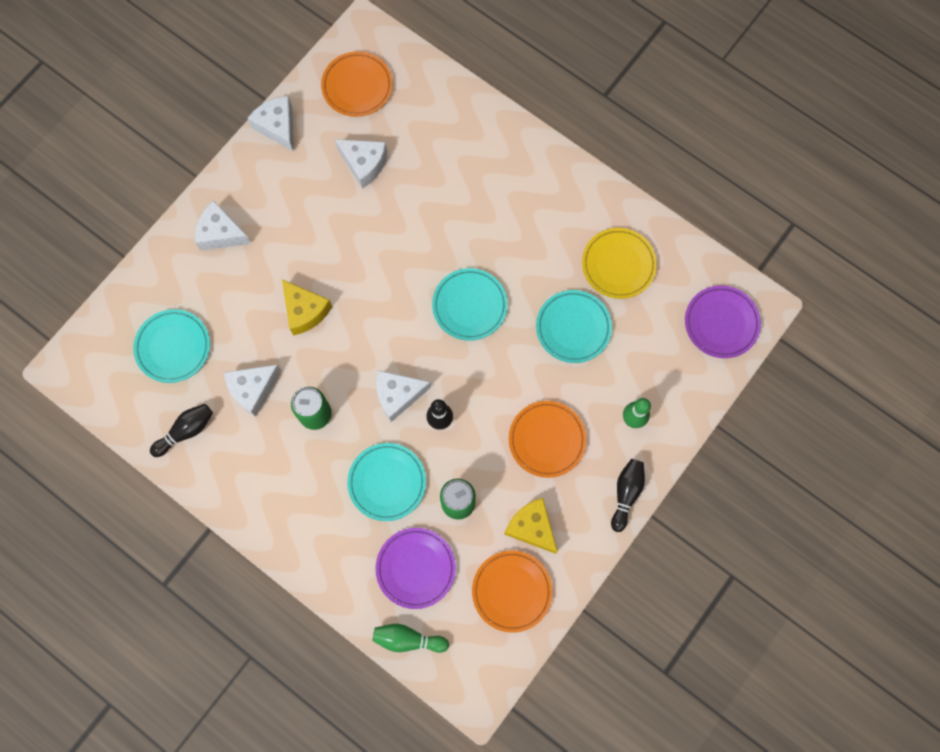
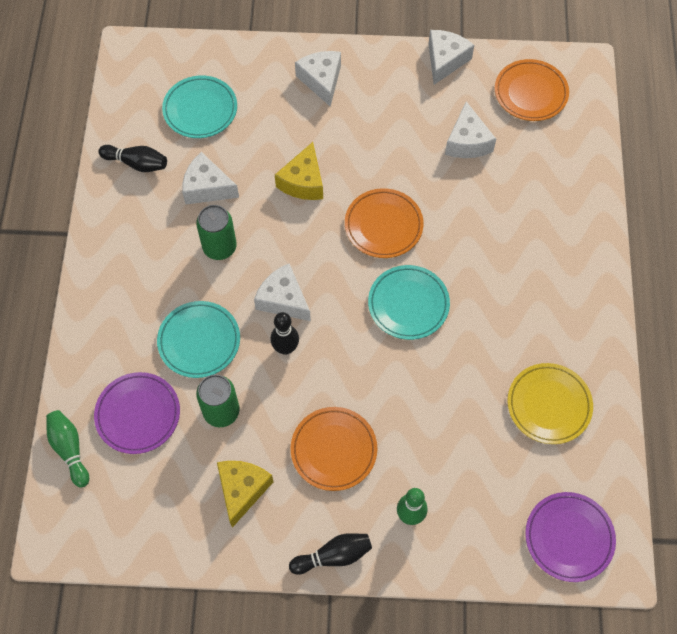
camera: 55 degrees right, 10 degrees down
(511, 591) = (170, 511): orange plate -> orange plate (383, 225)
(573, 328) = (457, 404): turquoise plate -> none

